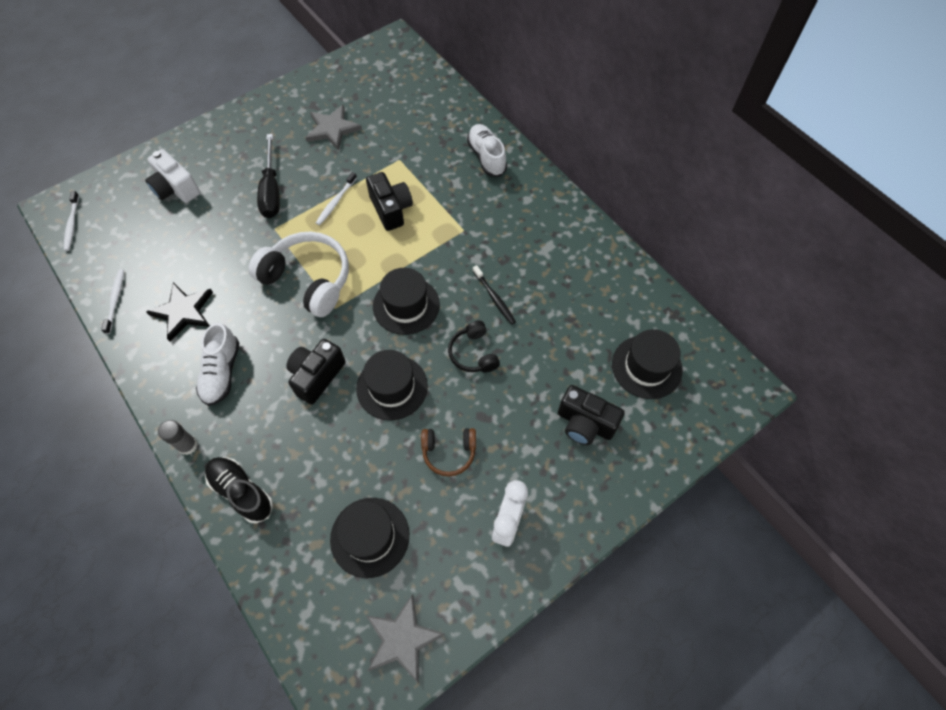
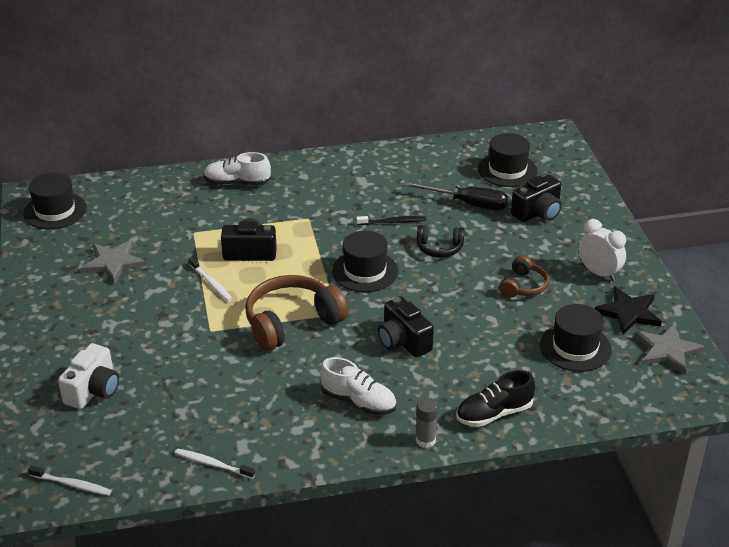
camera: 65 degrees left, 25 degrees down
(176, 188) = (93, 390): white camera -> white camera turned 45 degrees counterclockwise
(183, 312) = (266, 415): black star -> black star (628, 313)
(271, 190) = (159, 322): black screwdriver -> black screwdriver (468, 204)
(308, 279) = (291, 322): white headphones -> brown headphones
(392, 387) = (443, 300): black hat -> black hat (55, 211)

